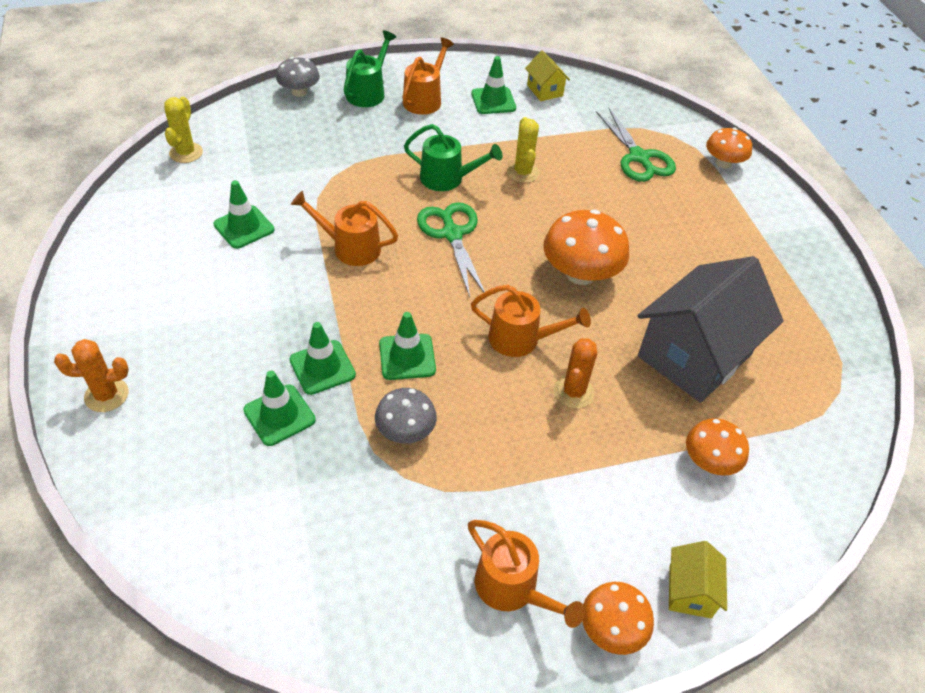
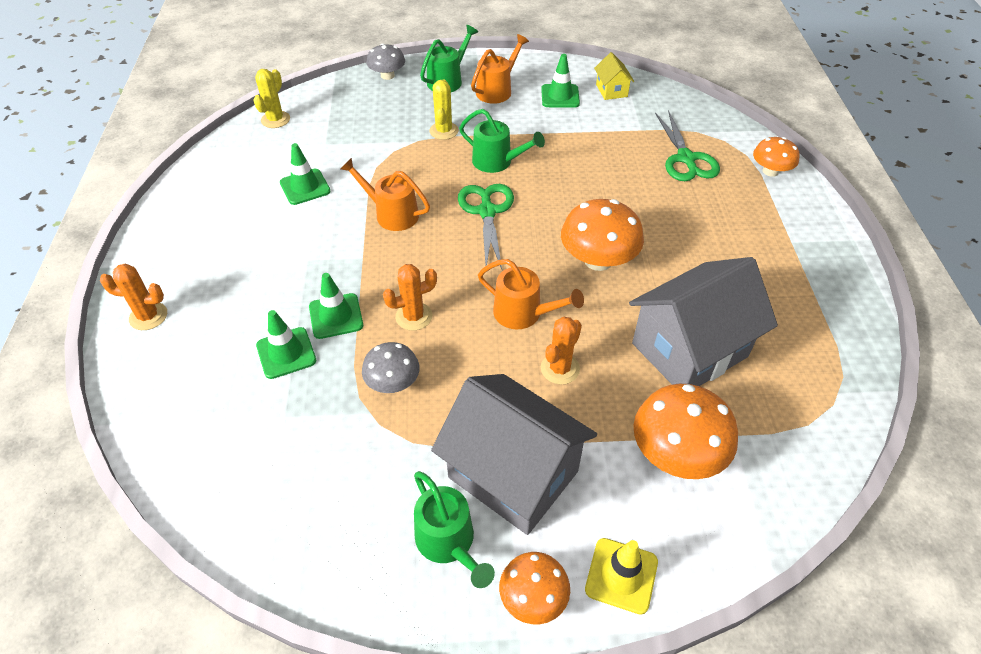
camera: 15 degrees right, 0 degrees up
(407, 357) = (414, 316): green traffic cone -> orange cactus
(513, 589) = (449, 543): orange watering can -> green watering can
(522, 173) = (569, 163): yellow cactus -> yellow cactus (444, 131)
(557, 508) = (513, 474): none -> grey house
(690, 591) = (621, 575): yellow house -> yellow traffic cone
(709, 461) = (677, 453): orange mushroom -> orange mushroom, size x1.63

